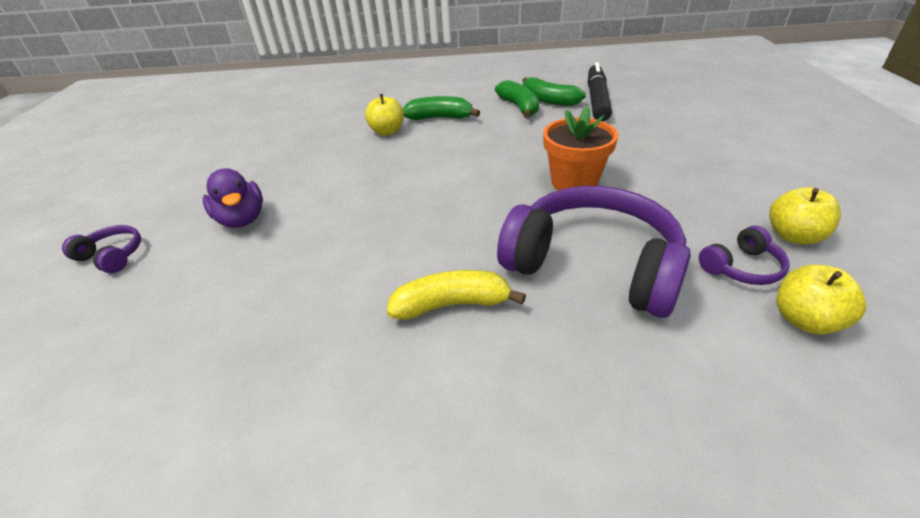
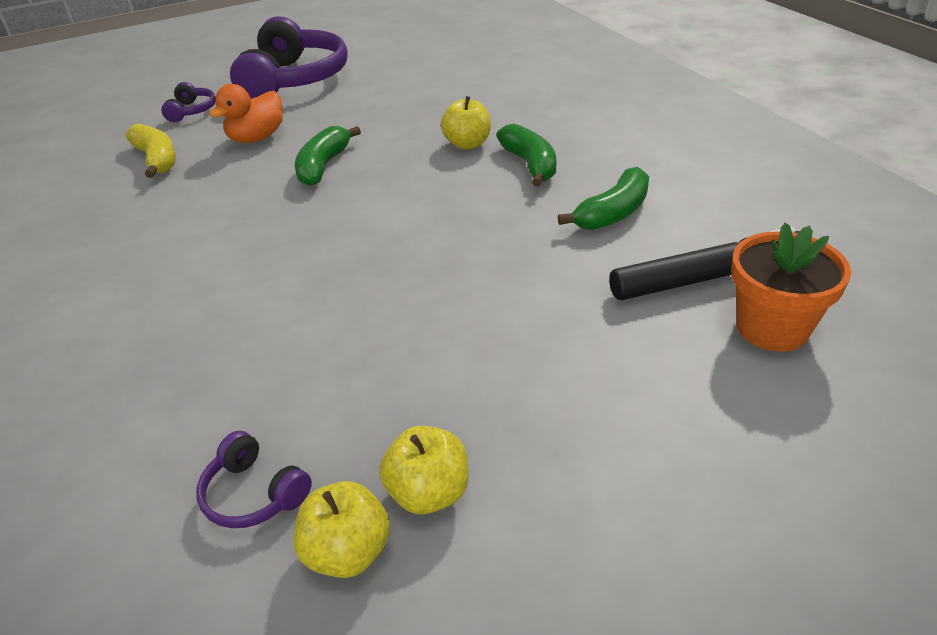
camera: 65 degrees right, 0 degrees up
(242, 219) = (257, 138): purple duck -> orange duck
(452, 304) = (154, 287): yellow banana -> yellow banana (157, 159)
(548, 100) = (661, 232): green banana -> green banana (323, 166)
(574, 182) = (412, 311): orange flower pot -> orange flower pot (772, 328)
(593, 265) = (233, 363): purple headphones -> purple headphones (294, 80)
(805, 320) = (155, 561): yellow apple -> yellow apple (429, 493)

